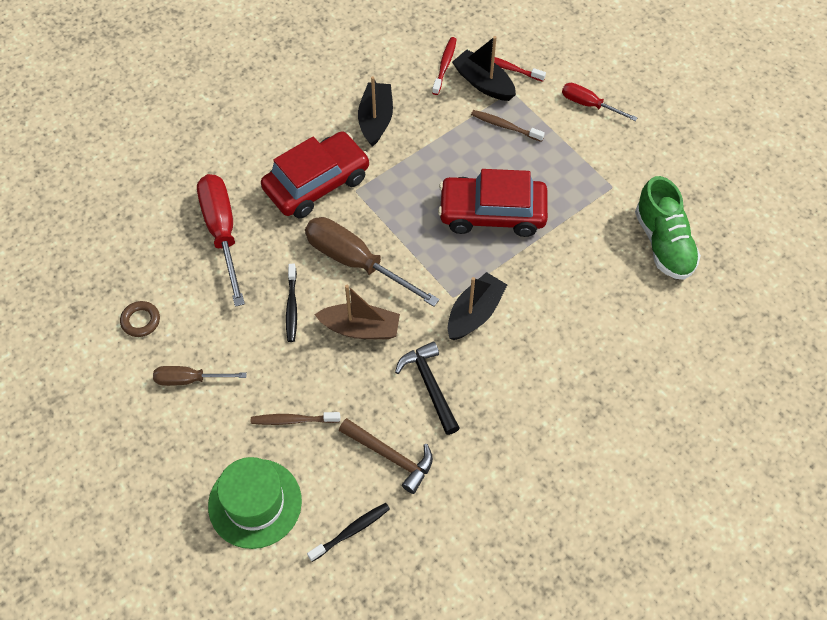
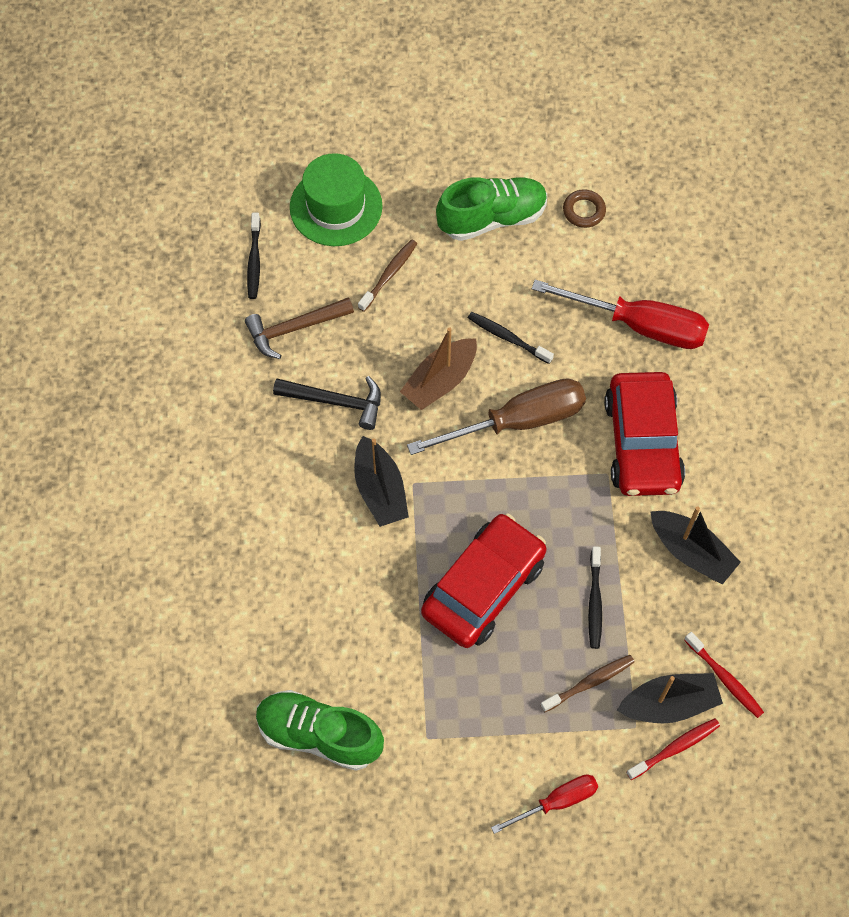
camera: 125 degrees right, 5 degrees up
(189, 379) = (492, 218): brown screwdriver -> green shoe
(451, 150) = (594, 602): none -> black toothbrush

